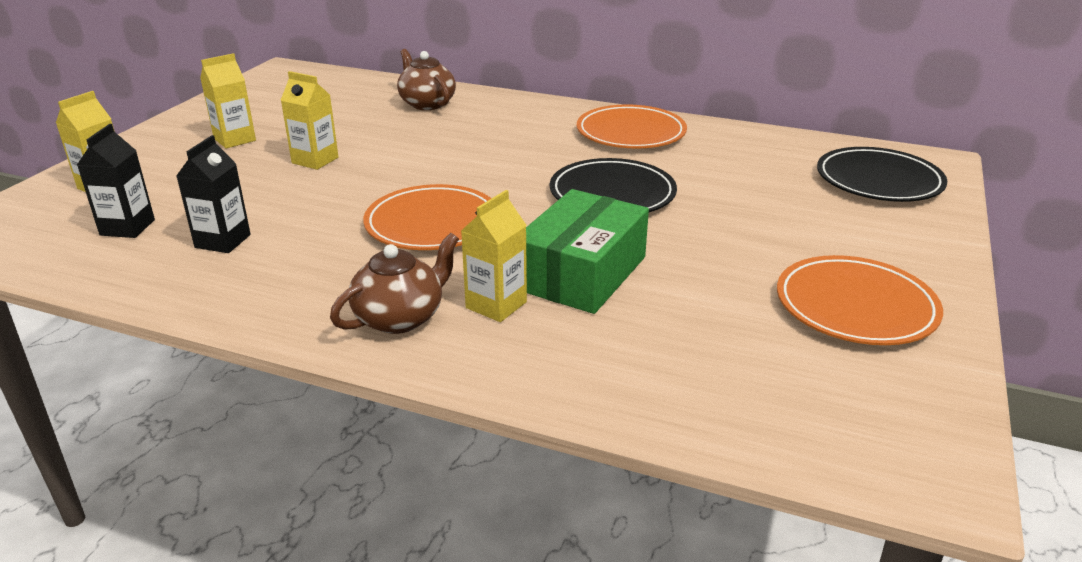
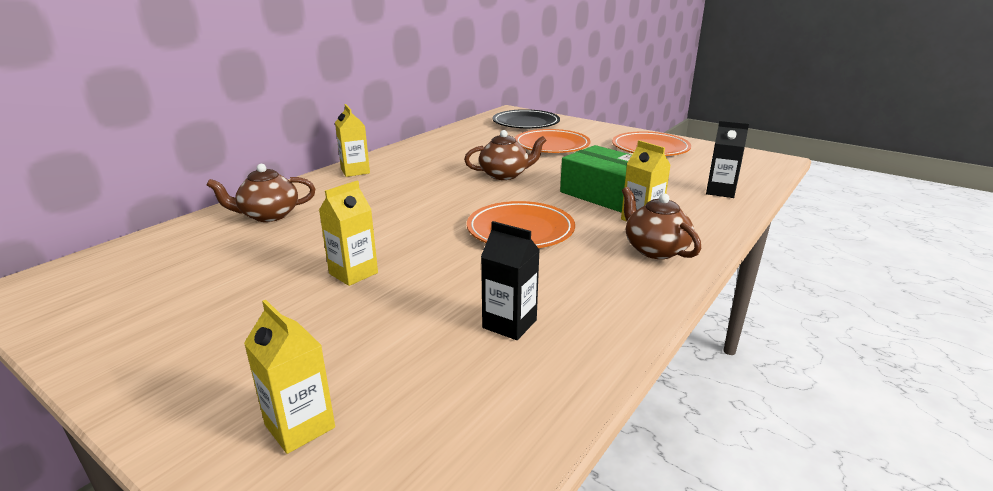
camera: 75 degrees left, 5 degrees down
(127, 227) = (445, 391): black carton -> black carton (720, 191)
(235, 140) = (241, 322): yellow carton -> yellow carton (355, 171)
(612, 194) = (505, 175): black plate -> brown teapot
(631, 133) = (414, 159): orange plate -> orange plate (551, 145)

